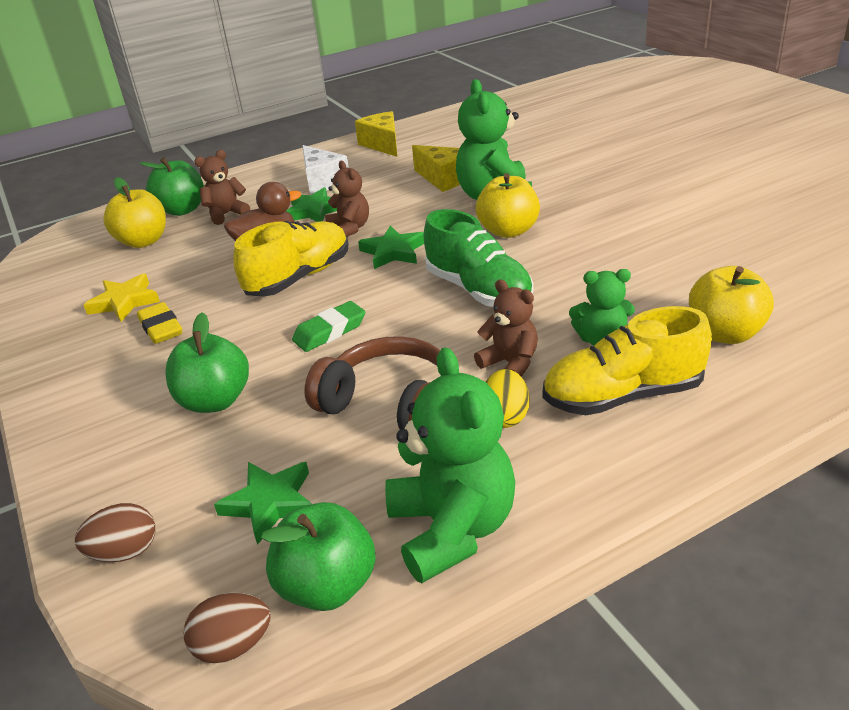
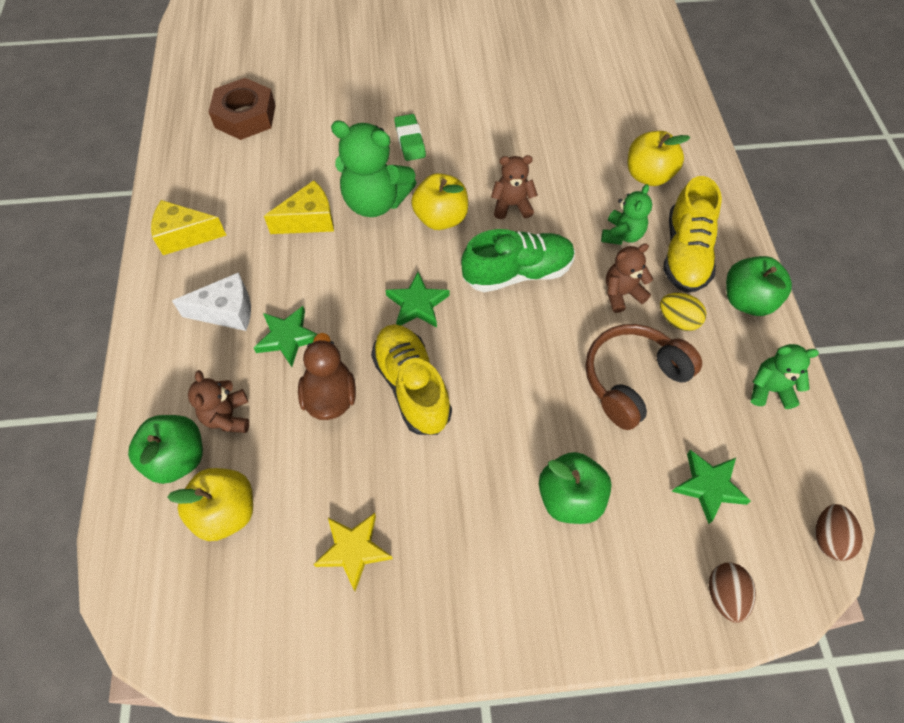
camera: 70 degrees left, 25 degrees up
(161, 328) = (428, 522): yellow eraser -> none
(327, 585) = (795, 472): green apple -> green apple (747, 300)
(330, 331) = (516, 389): green eraser -> green eraser (410, 141)
(349, 229) = (349, 321): brown teddy bear -> brown teddy bear (512, 205)
(452, 529) = (769, 389): green teddy bear -> green teddy bear, size x0.57
(529, 121) = (245, 116): none -> brown nut

